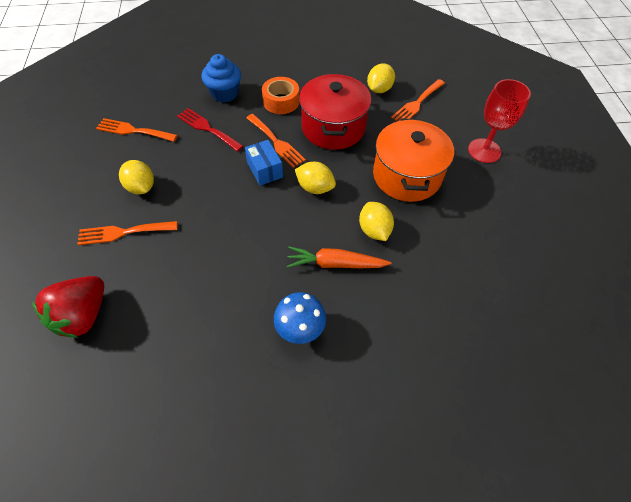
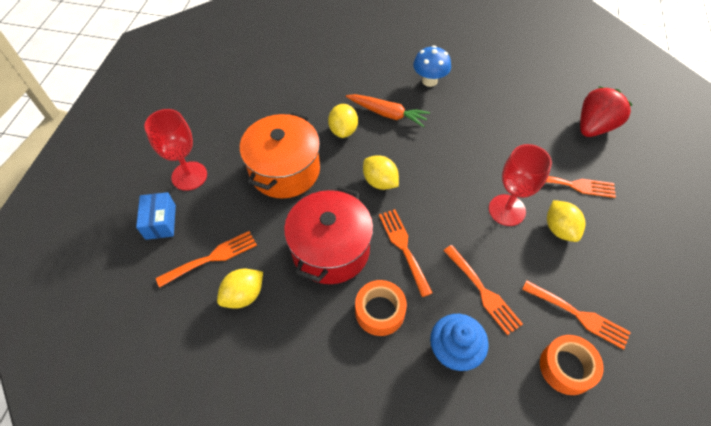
camera: 160 degrees left, 0 degrees up
(147, 101) = (566, 367): none -> orange tape
(190, 192) = (507, 210): none -> red goblet
(207, 128) = (483, 292): red fork -> orange fork
(265, 170) = (425, 215): blue box -> blue box (160, 222)

